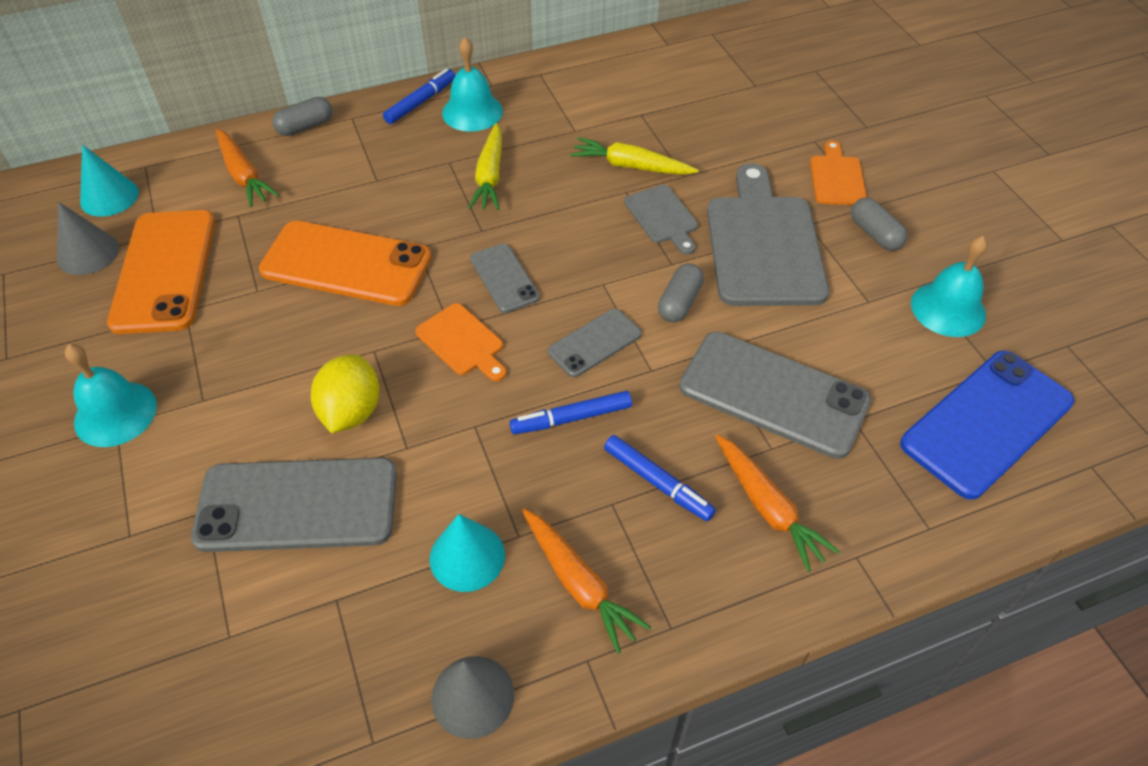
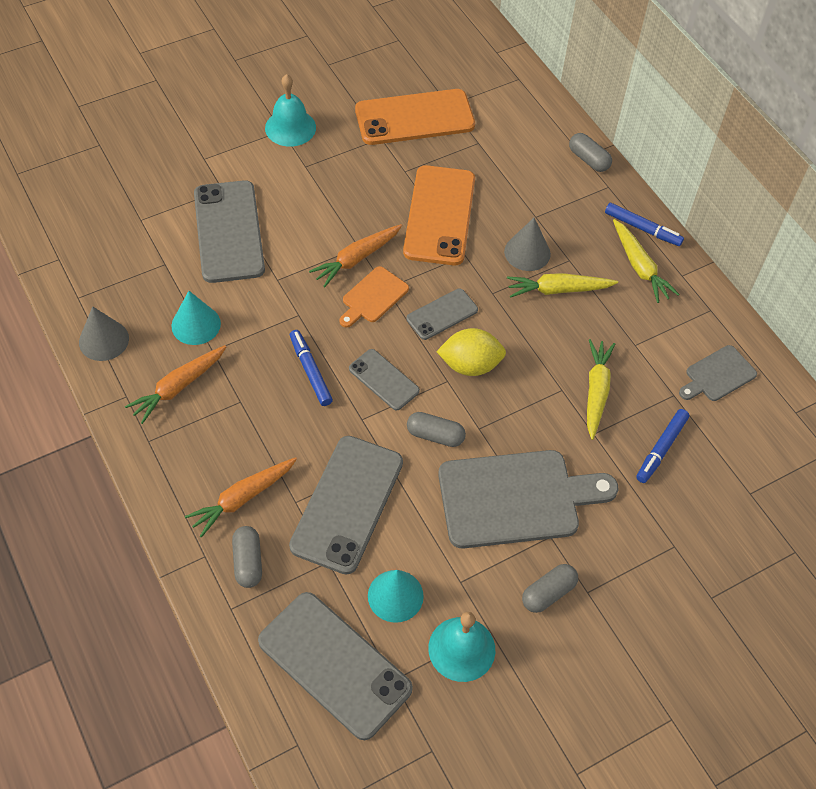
camera: 80 degrees right, 5 degrees up
(88, 253) = (424, 74): grey cone -> grey cone (527, 252)
(109, 197) = (481, 69): turquoise cone -> turquoise cone (395, 595)
(243, 175) = (522, 136): orange carrot -> orange carrot (357, 259)
(351, 411) = (304, 244): yellow lemon -> yellow lemon (470, 365)
(472, 112) = (639, 266): turquoise bell -> yellow carrot
(657, 482) = (259, 428): blue marker -> blue marker (661, 449)
(663, 217) = (534, 419): grey cutting board -> grey cutting board (718, 375)
(836, 178) = (621, 564): orange cutting board -> none
(861, 505) = (248, 562): none -> grey capsule
(986, 423) = (334, 665): blue phone -> grey phone

